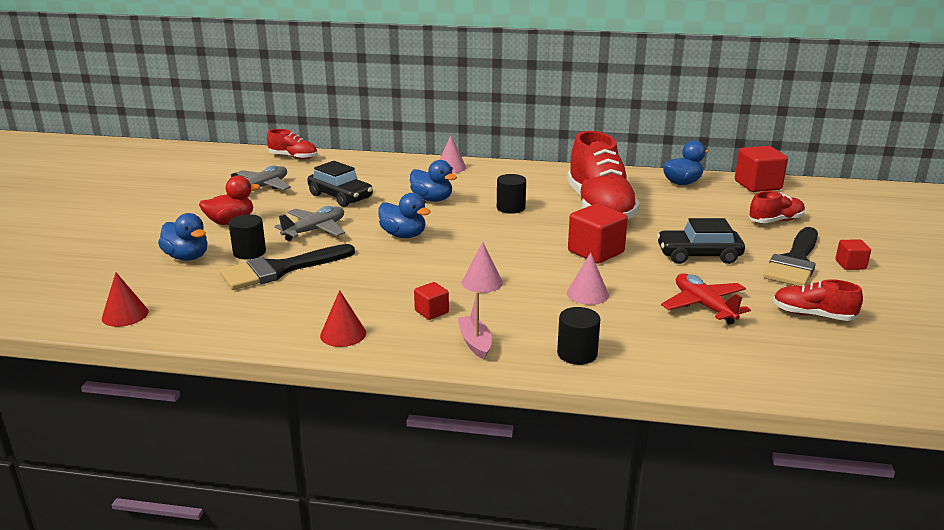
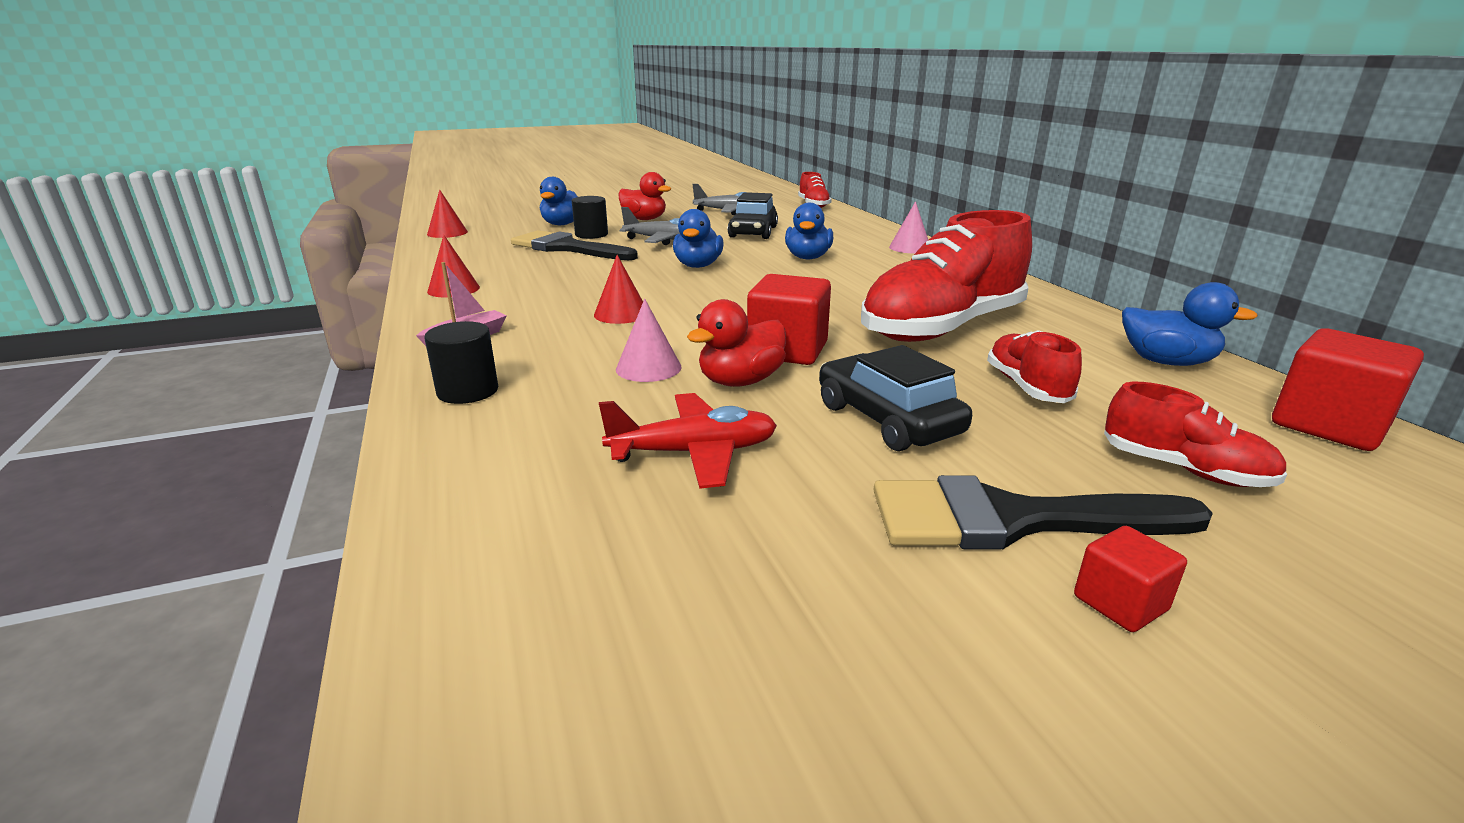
camera: 60 degrees right, 0 degrees up
(431, 312) = (527, 308): red cube -> none
(482, 282) = (621, 314): pink cone -> red cone
(511, 208) = (848, 288): black cylinder -> none
(628, 275) = (740, 381): none -> red duck
(703, 306) = (694, 453): red plane -> red plane turned 45 degrees clockwise
(813, 315) = (771, 577): red shoe -> red shoe (1027, 387)

